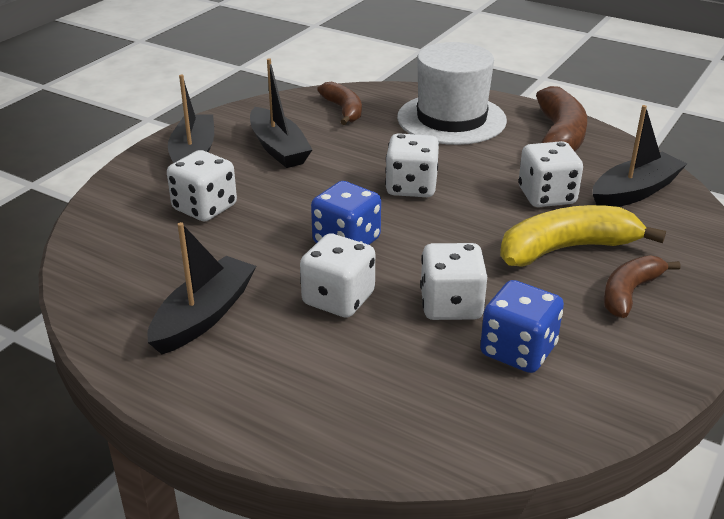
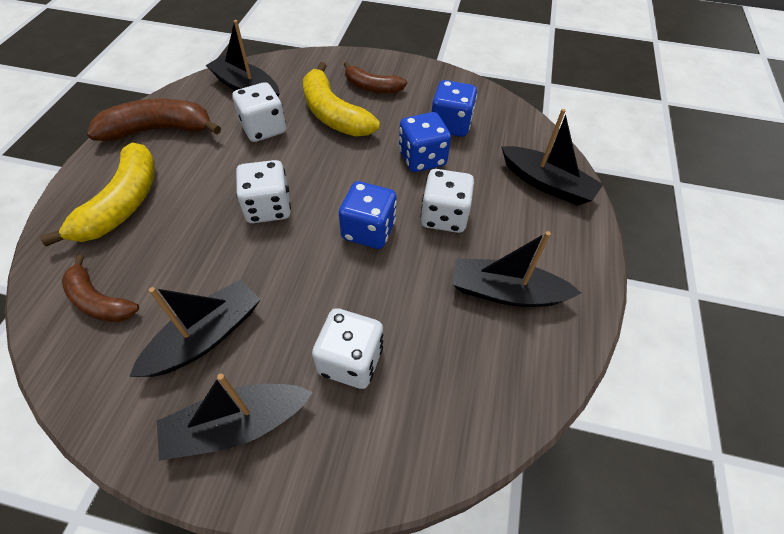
camera: 110 degrees left, 20 degrees up
(343, 110) = (99, 301): brown banana -> brown banana turned 105 degrees counterclockwise
(350, 414) = (546, 184): none -> black boat
(451, 119) = (123, 203): white hat -> yellow banana
(451, 305) = (422, 158): white dice -> blue dice

